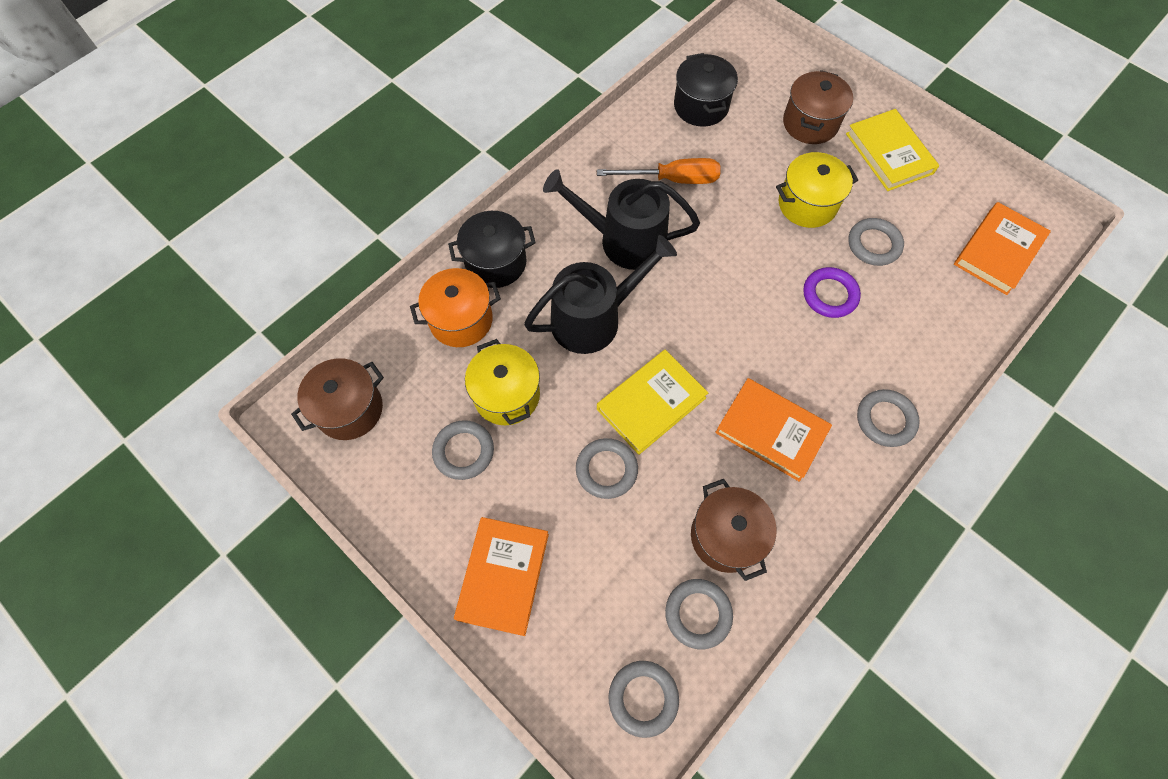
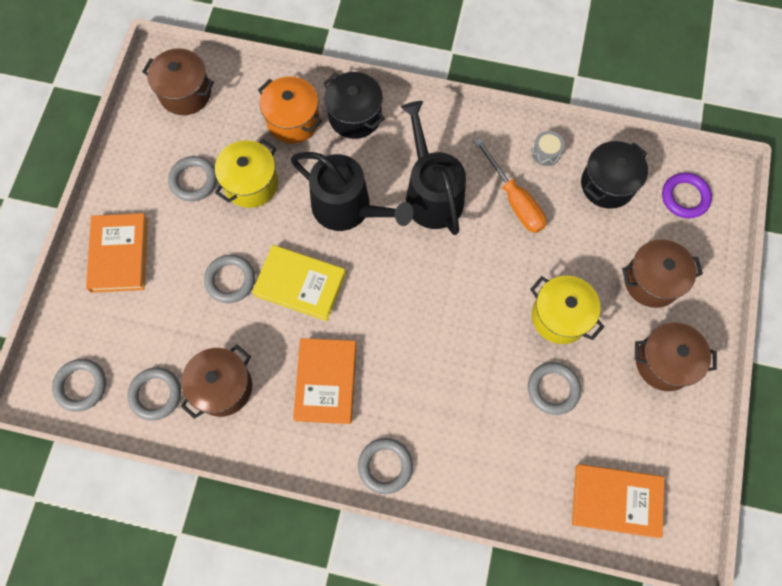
camera: 60 degrees right, 5 degrees up
(503, 576) = (119, 254): orange book -> orange book turned 75 degrees counterclockwise
(640, 133) = (546, 152): none -> grey drum
(830, 295) = (478, 374): purple ring -> purple ring (685, 197)
(889, 153) = (664, 362): yellow book -> brown pot

